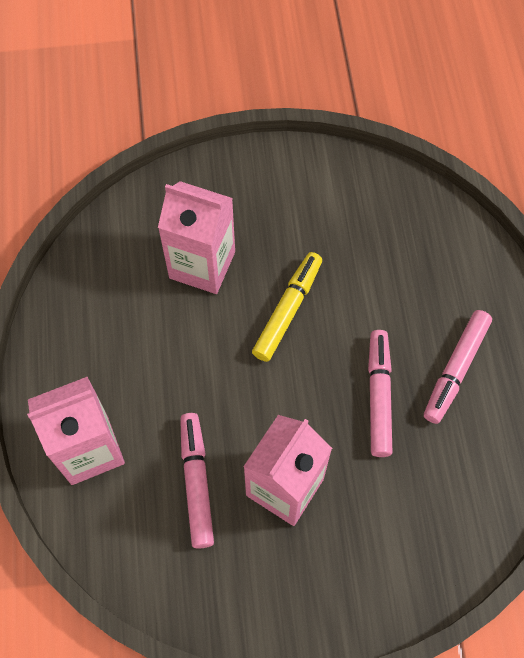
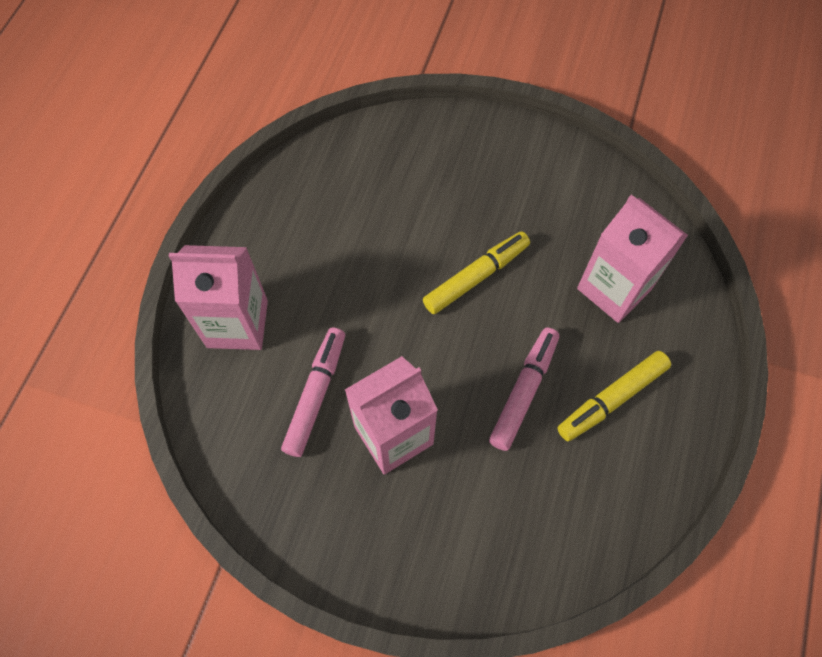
camera: 25 degrees right, 0 degrees up
(202, 265) = (417, 205): pink carton -> pink carton (614, 289)
(455, 369) = (611, 399): pink marker -> yellow marker

